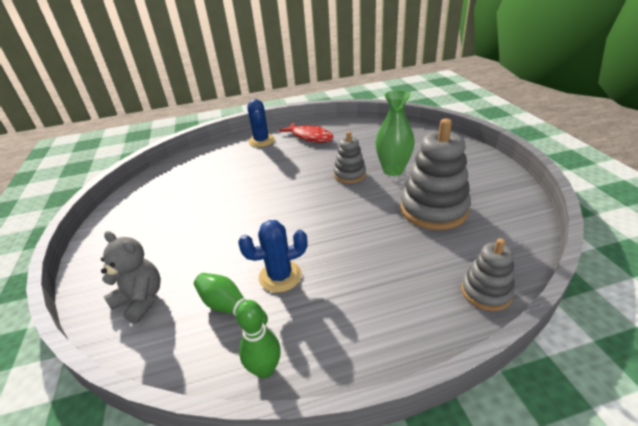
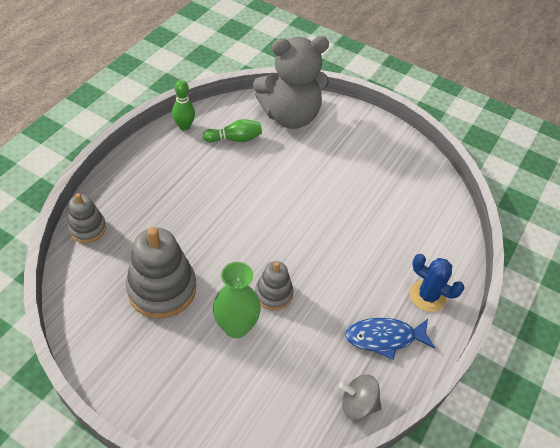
camera: 130 degrees right, 15 degrees up
(140, 300) = (290, 116): grey teddy bear -> grey teddy bear, size x1.88
(280, 276) = (227, 169): blue cactus -> none
(310, 137) = (384, 338): red fish -> blue fish
(357, 125) = (358, 404): none -> grey spinning top

